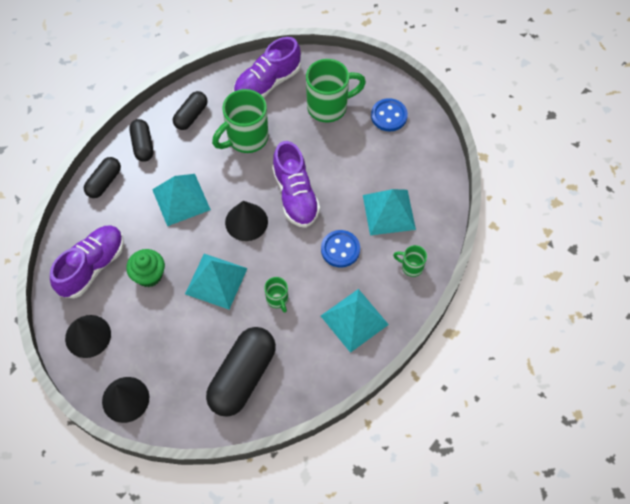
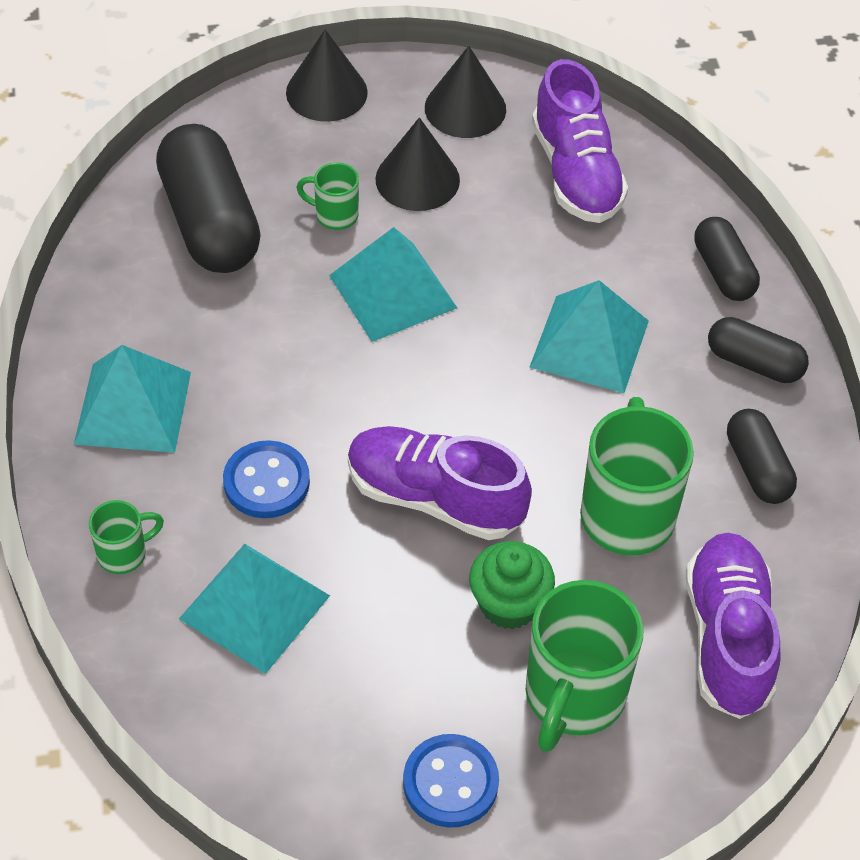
camera: 130 degrees right, 10 degrees down
(149, 275) = (490, 224): green cupcake -> green cupcake (509, 604)
(246, 222) = (456, 397): black cone -> black cone (417, 179)
(277, 299) = (277, 340): green mug -> green mug (335, 215)

